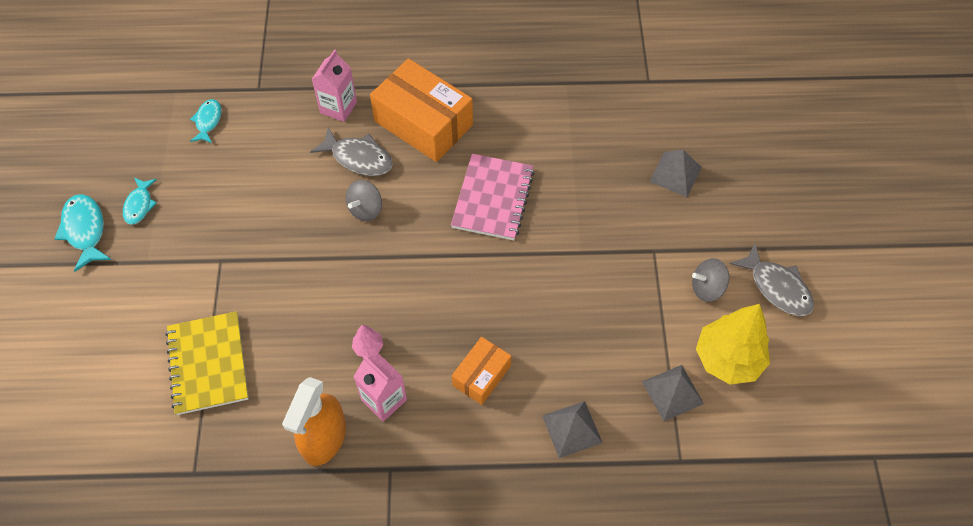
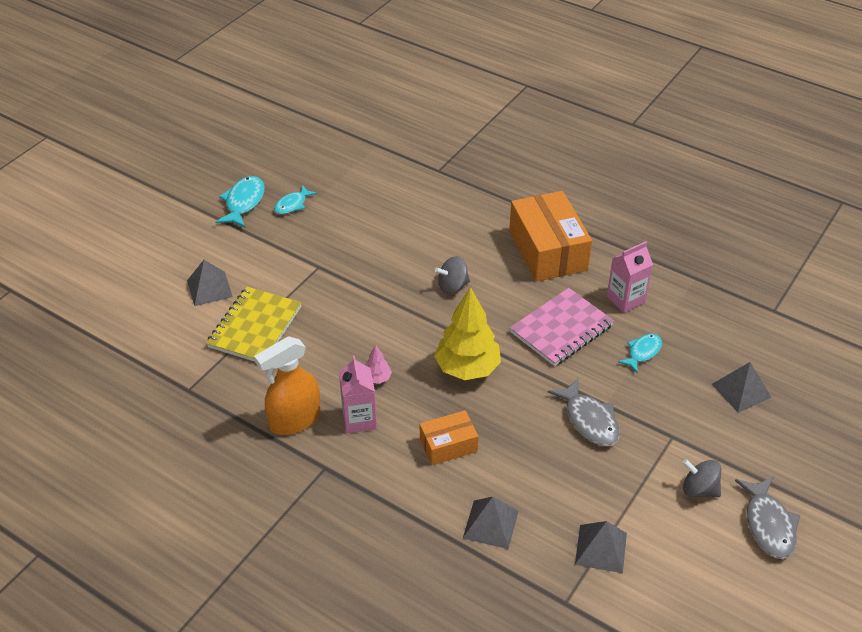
camera: 35 degrees right, 15 degrees down
(126, 349) = (209, 288): none -> grey pyramid
(208, 121) = (384, 174): turquoise fish -> turquoise fish (642, 352)
(338, 107) = (488, 209): pink carton -> pink carton (625, 299)
(358, 158) = (476, 250): grey fish -> grey fish (589, 420)
(727, 359) = (673, 552): yellow tree -> yellow tree (467, 368)

